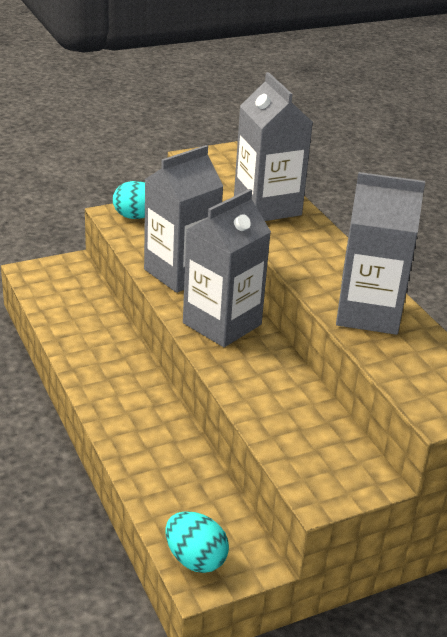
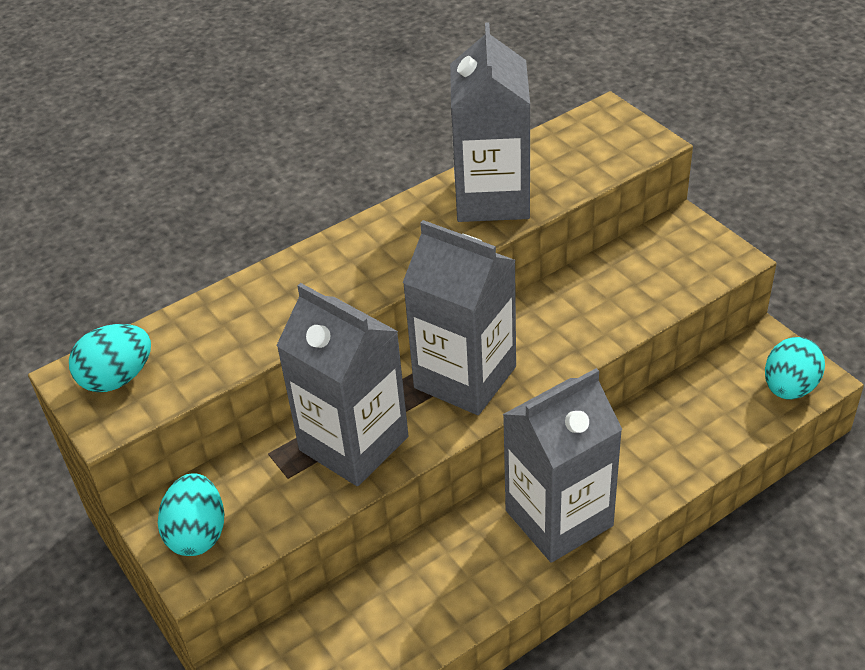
camera: 95 degrees left, 10 degrees up
(228, 161) = (117, 378): none -> turquoise egg
(267, 206) = (260, 313): grey carton -> grey carton (559, 518)

